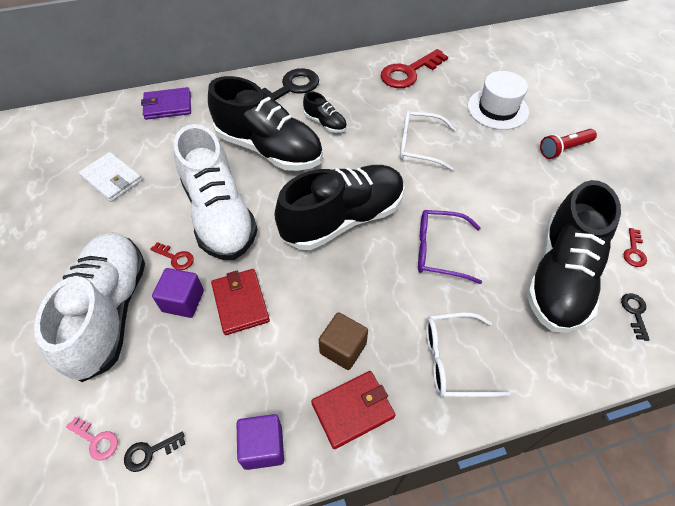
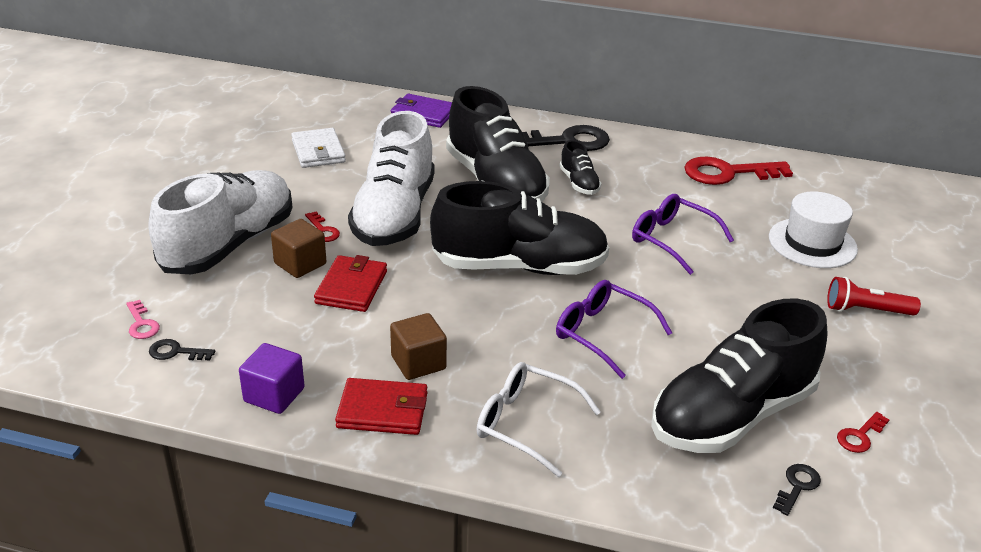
camera: 30 degrees right, 20 degrees down
(183, 301) = (300, 264): purple cube -> brown cube
(419, 146) = (672, 240): white glasses -> purple glasses

